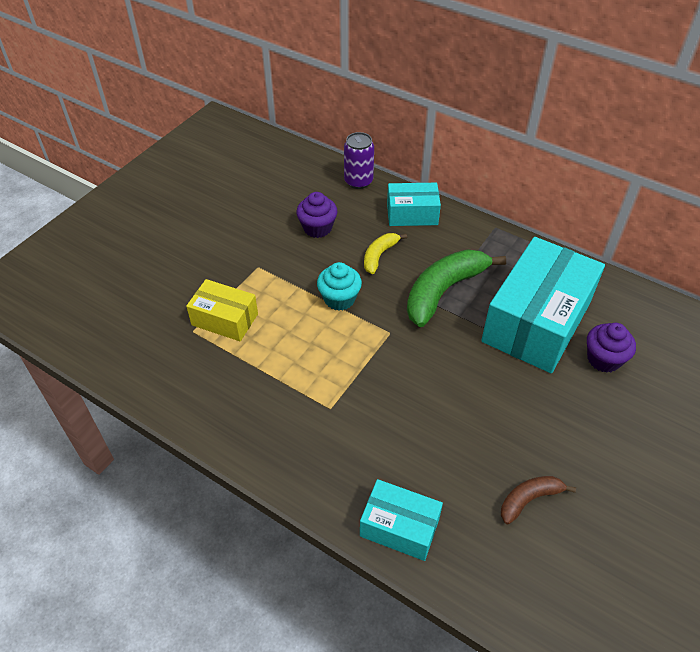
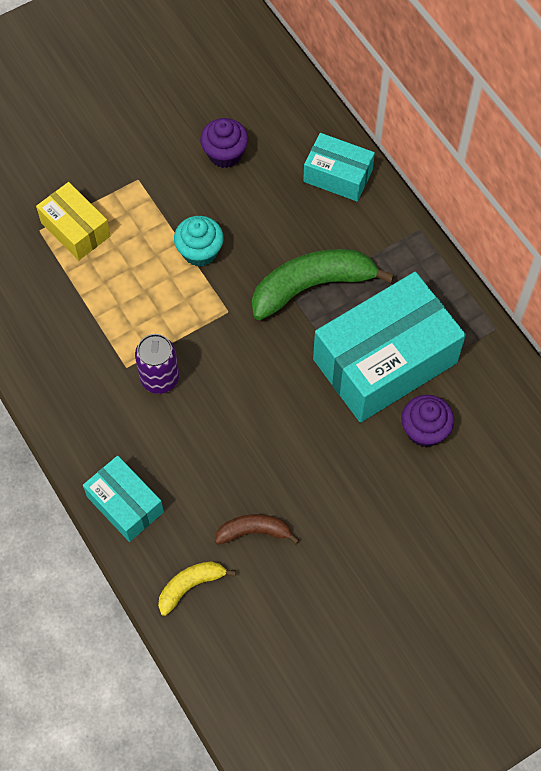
camera: 25 degrees right, 15 degrees up
(358, 181) = (304, 107): purple can -> purple can (159, 378)
(379, 256) = (270, 216): yellow banana -> yellow banana (190, 586)

